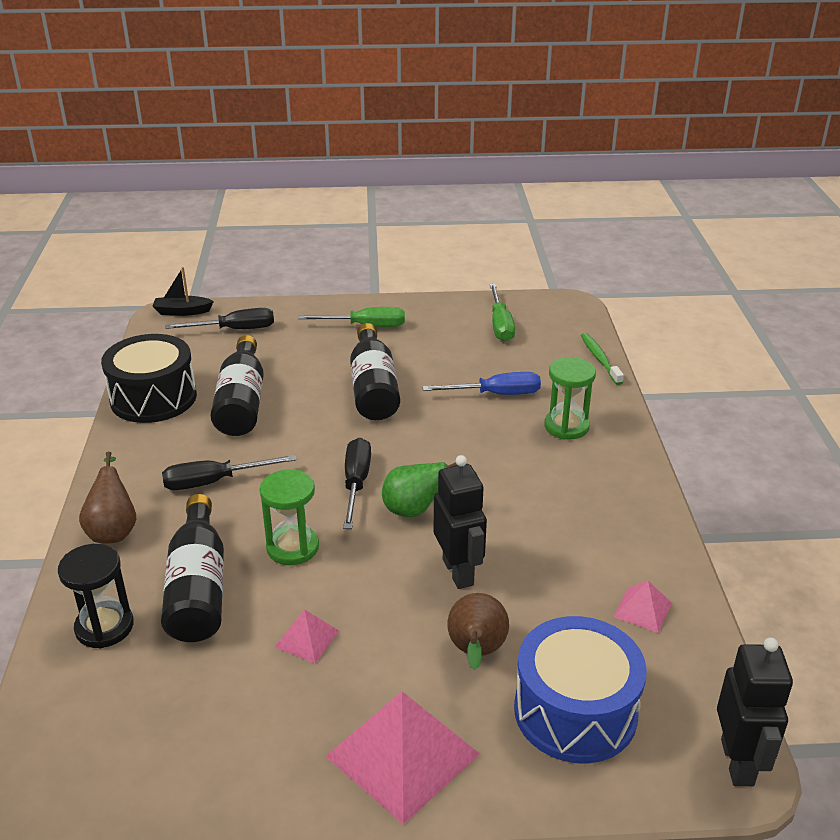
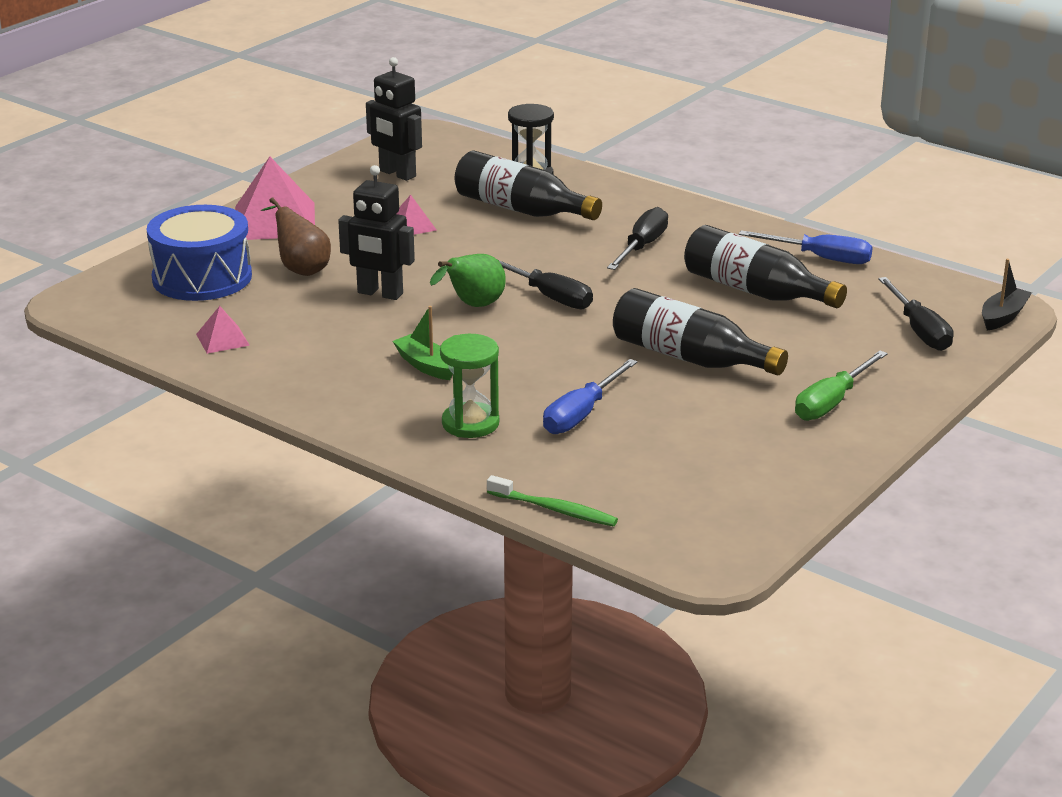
camera: 130 degrees right, 5 degrees down
(113, 530) = (634, 200): brown pear -> none
(153, 398) = (820, 258): black drum -> blue screwdriver
(235, 330) = (919, 330): black screwdriver -> black screwdriver turned 45 degrees counterclockwise
(292, 547) = (510, 249): green hourglass -> none
(500, 325) = (721, 485): green screwdriver -> none
(529, 482) = (426, 365): none -> green boat
(738, 762) = (76, 305): black robot -> black robot (397, 174)

